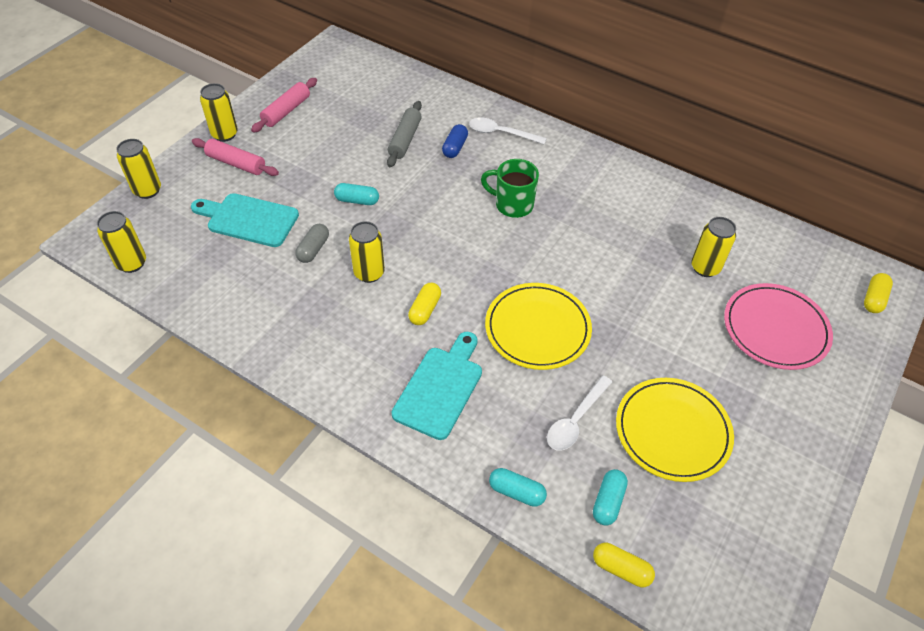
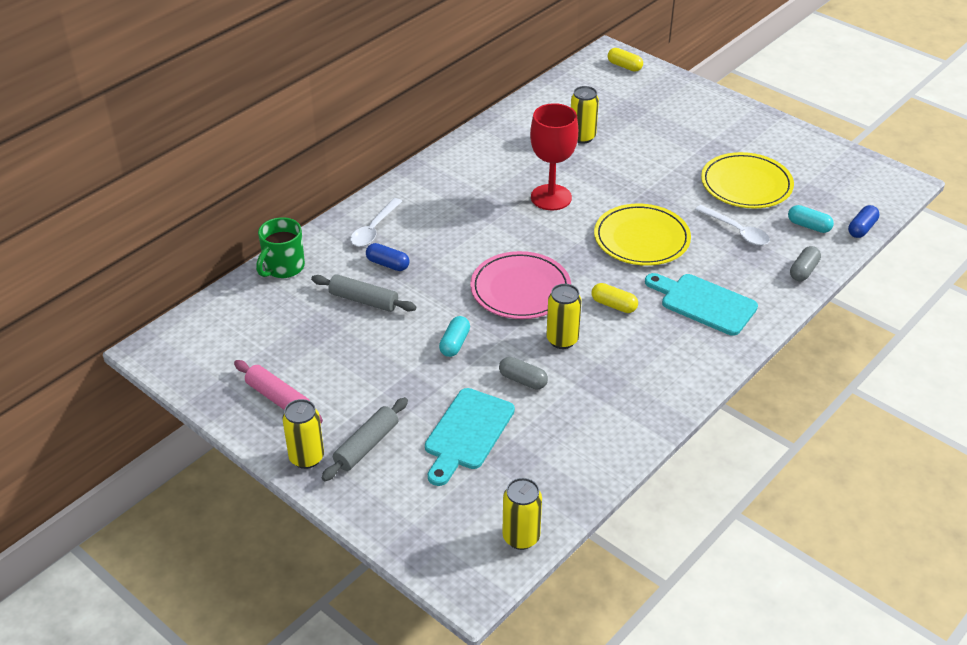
camera: 80 degrees left, 10 degrees down
(147, 190) = (396, 531): yellow can -> none
(236, 163) = (366, 445): pink rolling pin -> grey rolling pin
(512, 205) = (484, 234): green mug -> green mug (283, 268)
(516, 492) = (803, 271): turquoise capsule -> grey capsule
(586, 249) = (551, 197): none -> red goblet
(621, 569) = (862, 228): yellow capsule -> blue capsule
(775, 329) = (650, 117): pink plate -> pink plate (520, 289)

